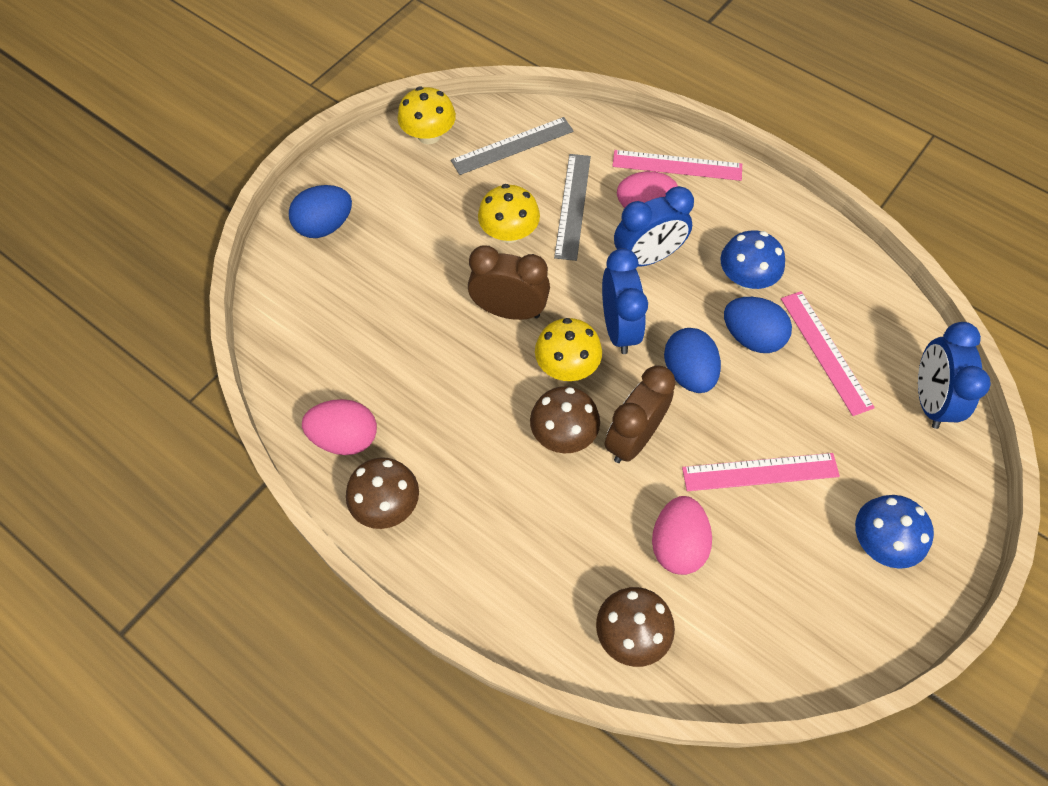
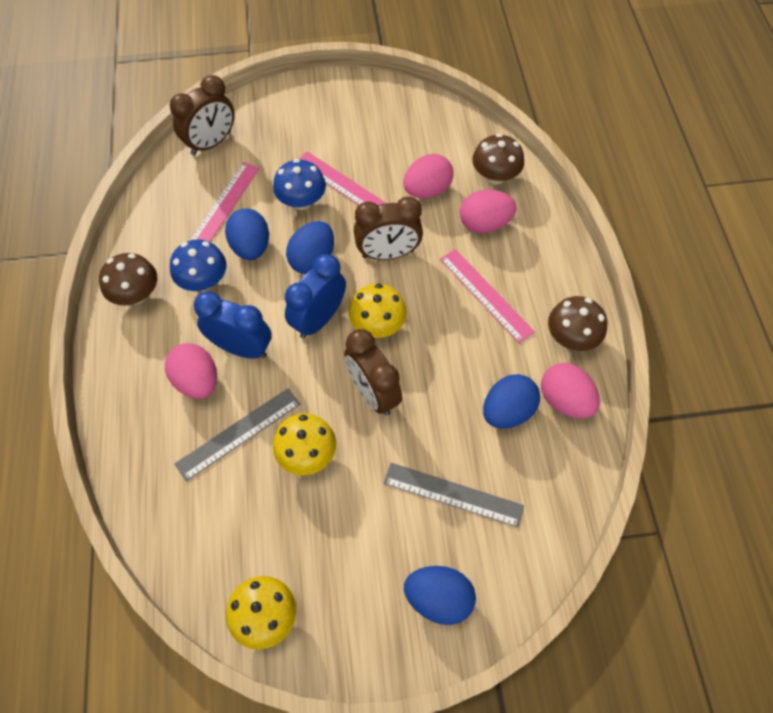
camera: 135 degrees left, 0 degrees up
(387, 387) = (507, 411): none -> blue egg
(512, 146) = (215, 534): grey ruler -> grey ruler (453, 494)
(563, 434) = (425, 289): brown mushroom -> brown mushroom (136, 294)
(581, 558) = (484, 224): none -> pink egg
(677, 165) = (129, 396): pink ruler -> pink ruler (486, 295)
(880, 542) = (328, 116): blue mushroom -> blue mushroom (301, 201)
(929, 400) = (211, 143): blue clock -> brown clock

